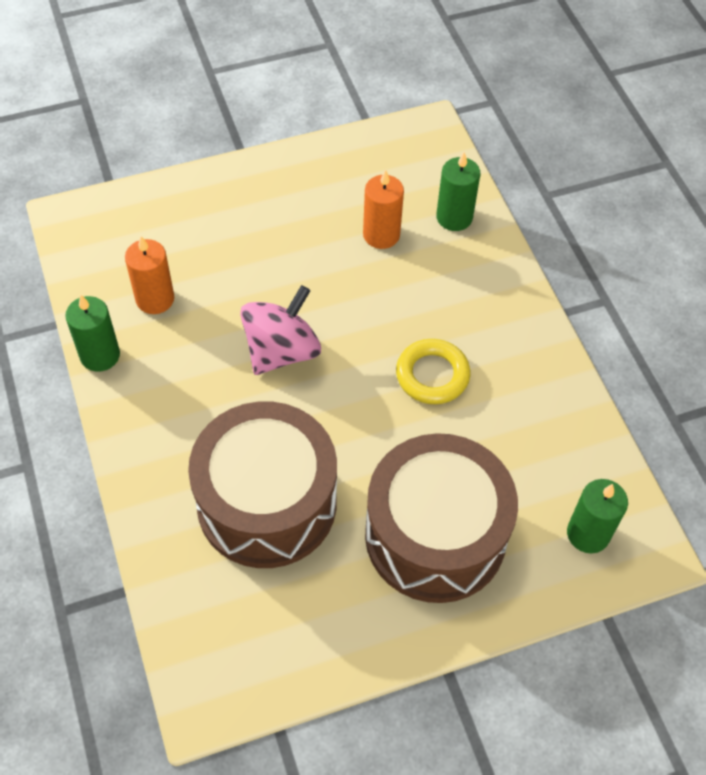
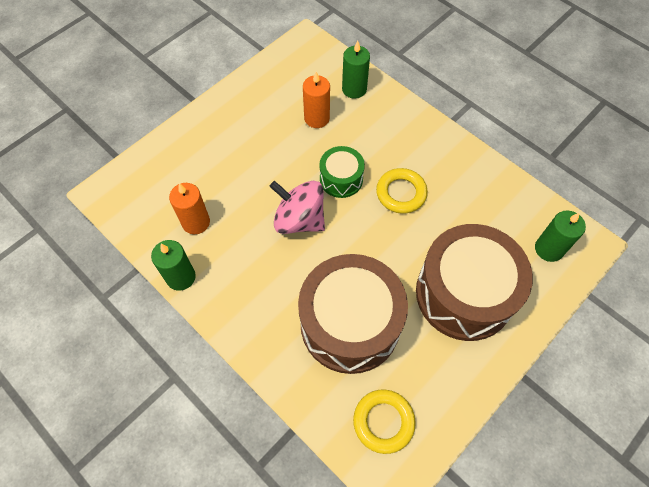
camera: 25 degrees left, 5 degrees up
(236, 634) = (383, 422): none -> yellow ring
(281, 351) = (299, 220): pink spinning top -> pink spinning top turned 75 degrees counterclockwise
(365, 324) = (341, 179): none -> green drum

